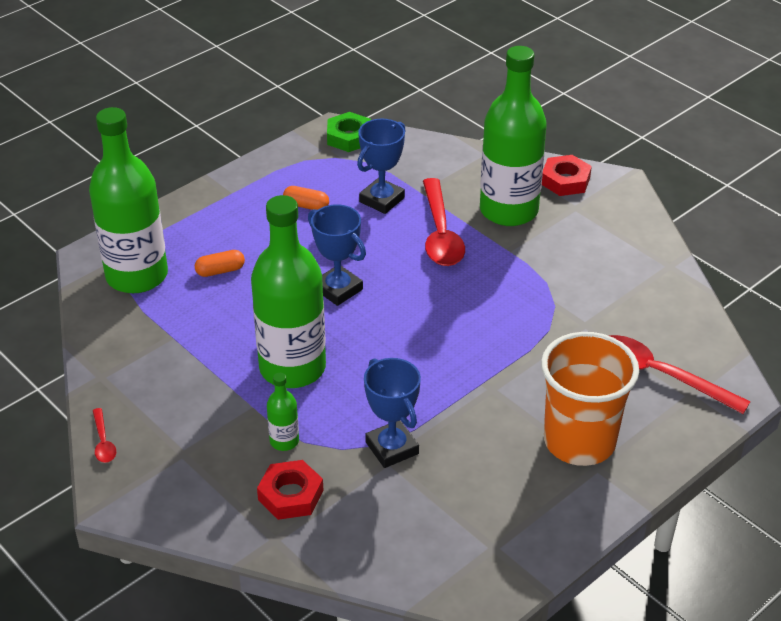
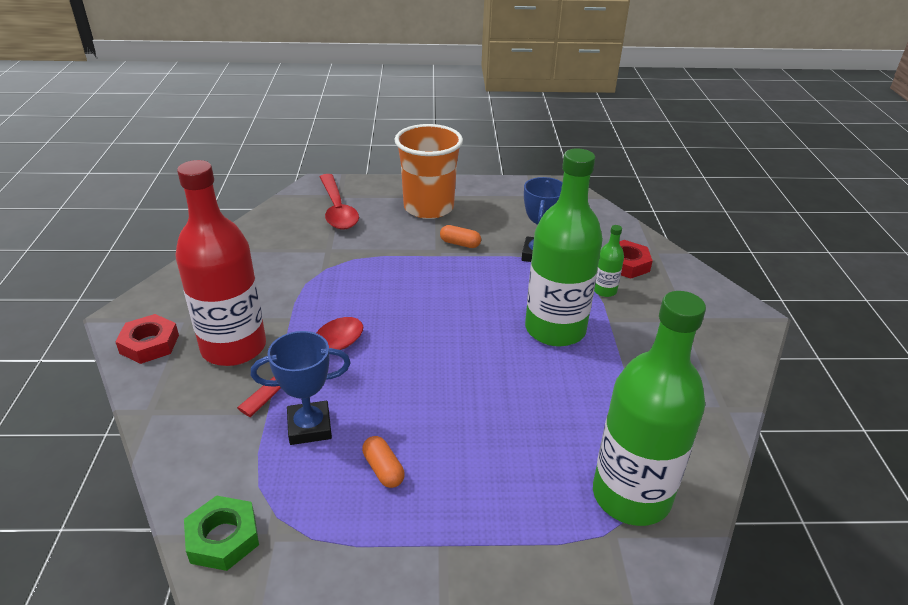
camera: 140 degrees left, 5 degrees down
(103, 442) = (745, 356): red spoon -> none
(220, 271) = (540, 447): orange capsule -> orange capsule (460, 244)
(338, 289) = (455, 366): blue trophy -> none
(508, 210) = (234, 347): green bottle -> red bottle

